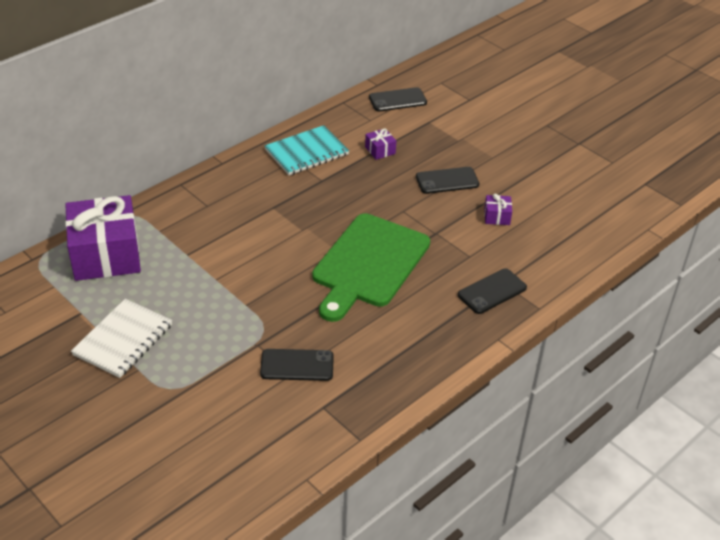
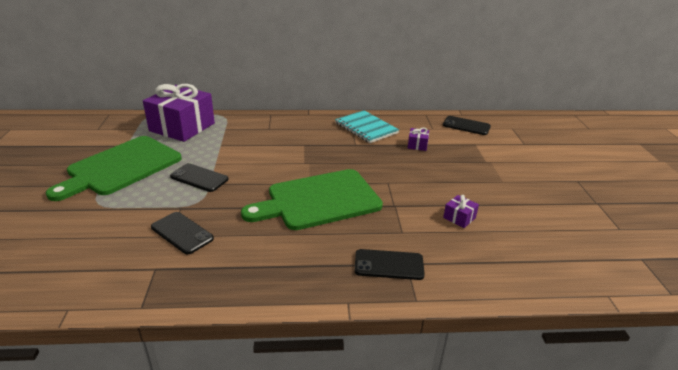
camera: 40 degrees right, 10 degrees down
(123, 340) = (121, 167): white notebook -> green cutting board
(307, 152) = (366, 128): turquoise notebook -> turquoise notebook turned 45 degrees clockwise
(447, 181) = (445, 180): black phone -> black phone (199, 178)

